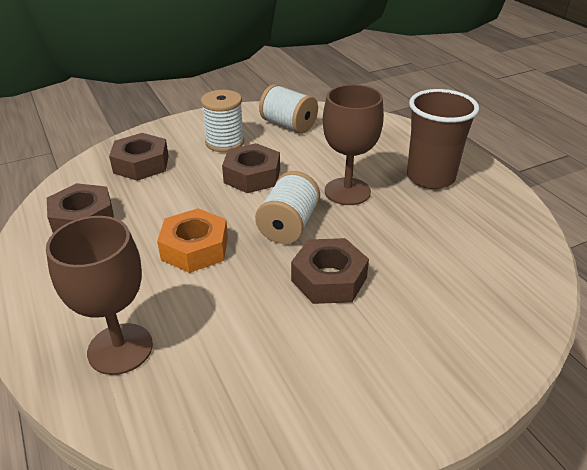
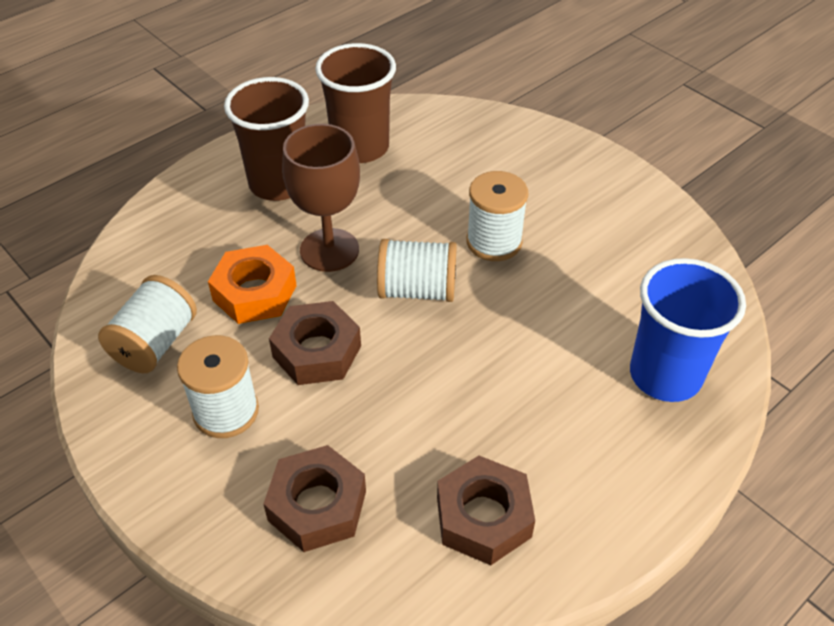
camera: 105 degrees left, 10 degrees up
(120, 348) = (665, 375): brown goblet -> blue cup
(195, 248) = (493, 365): orange nut -> orange nut (255, 293)
(329, 279) = (494, 242): brown nut -> white spool
(477, 223) = (360, 147): none -> brown cup

